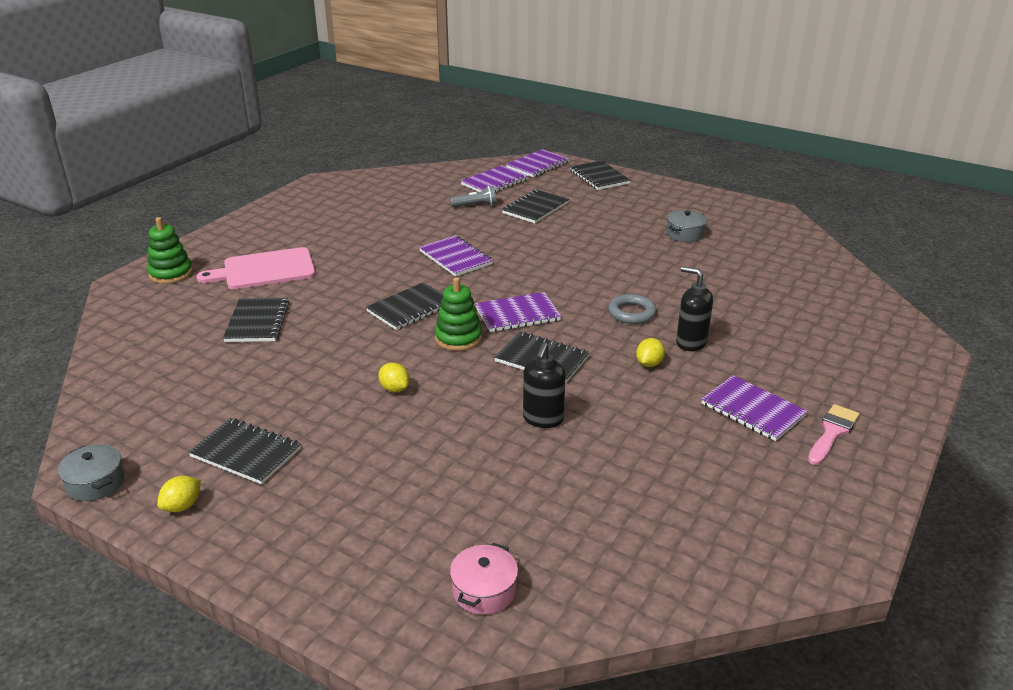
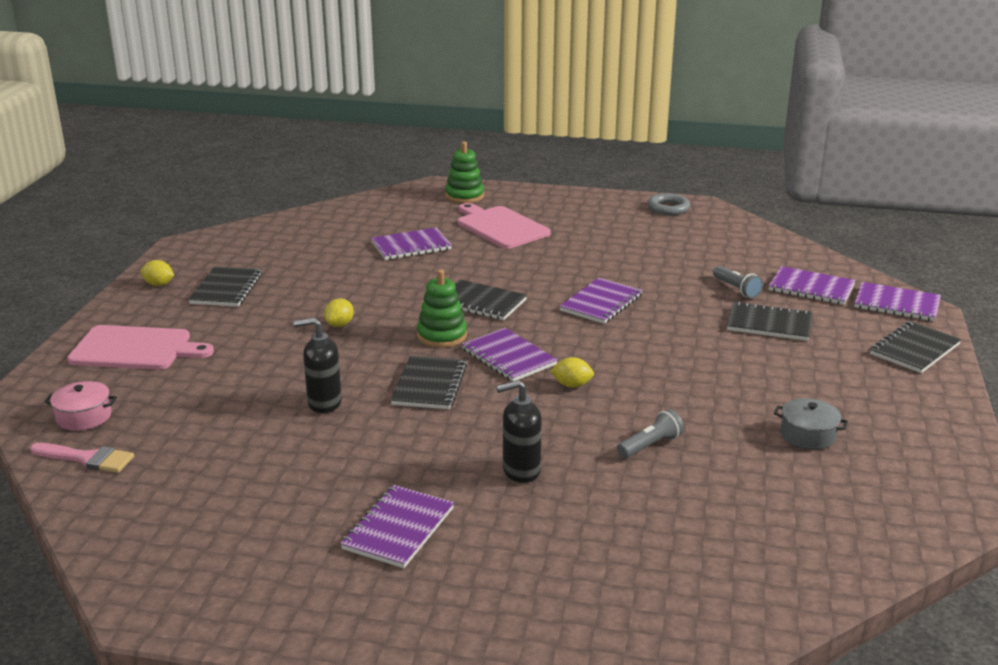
camera: 70 degrees right, 5 degrees down
(96, 483) = (177, 251): grey pot -> none
(257, 322) = (411, 246): black notebook -> purple notebook
(345, 538) = (135, 349): none -> pink cutting board
(631, 313) = (561, 423): grey ring -> grey ring (668, 208)
(649, 364) = (457, 448): yellow lemon -> yellow lemon (572, 385)
(676, 287) = (650, 445): none -> grey flashlight
(690, 343) = (520, 471): black soap dispenser -> black soap dispenser turned 120 degrees counterclockwise
(832, 432) = (378, 592): pink brush -> pink brush (87, 458)

